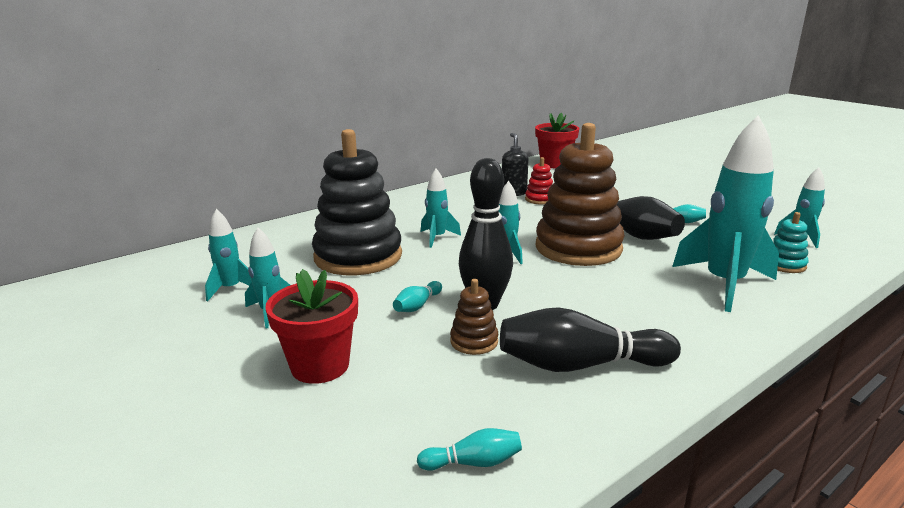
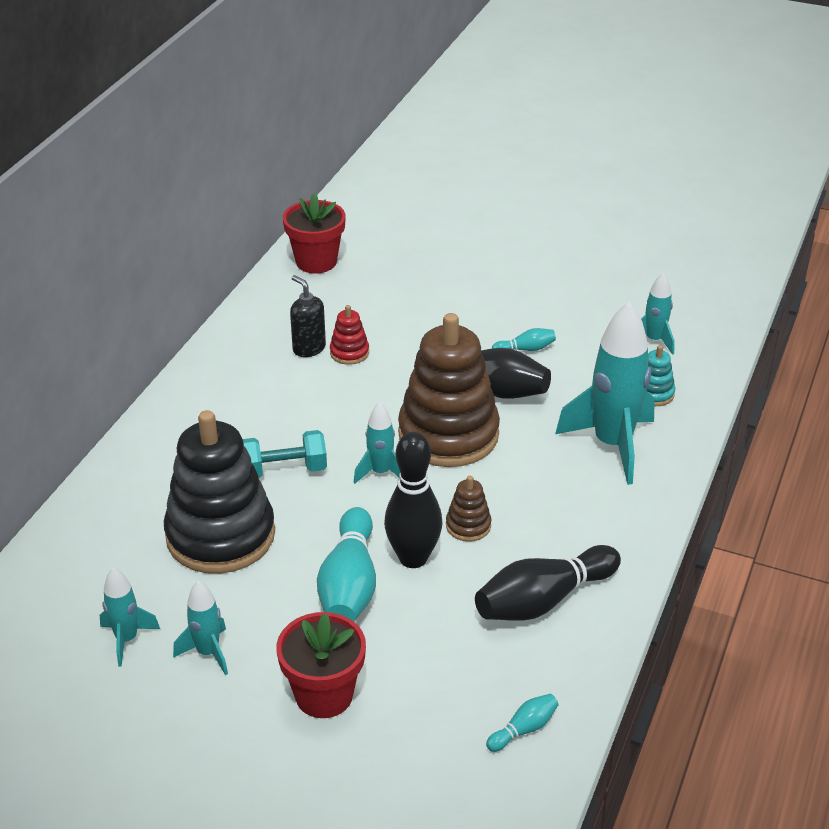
camera: 30 degrees left, 15 degrees up
(417, 306) = (349, 585): turquoise bowling pin -> turquoise bowling pin, size x2.14
(437, 238) = (284, 470): turquoise rocket -> turquoise dumbbell
(474, 341) = (437, 610): brown stacking toy -> brown stacking toy (468, 526)

